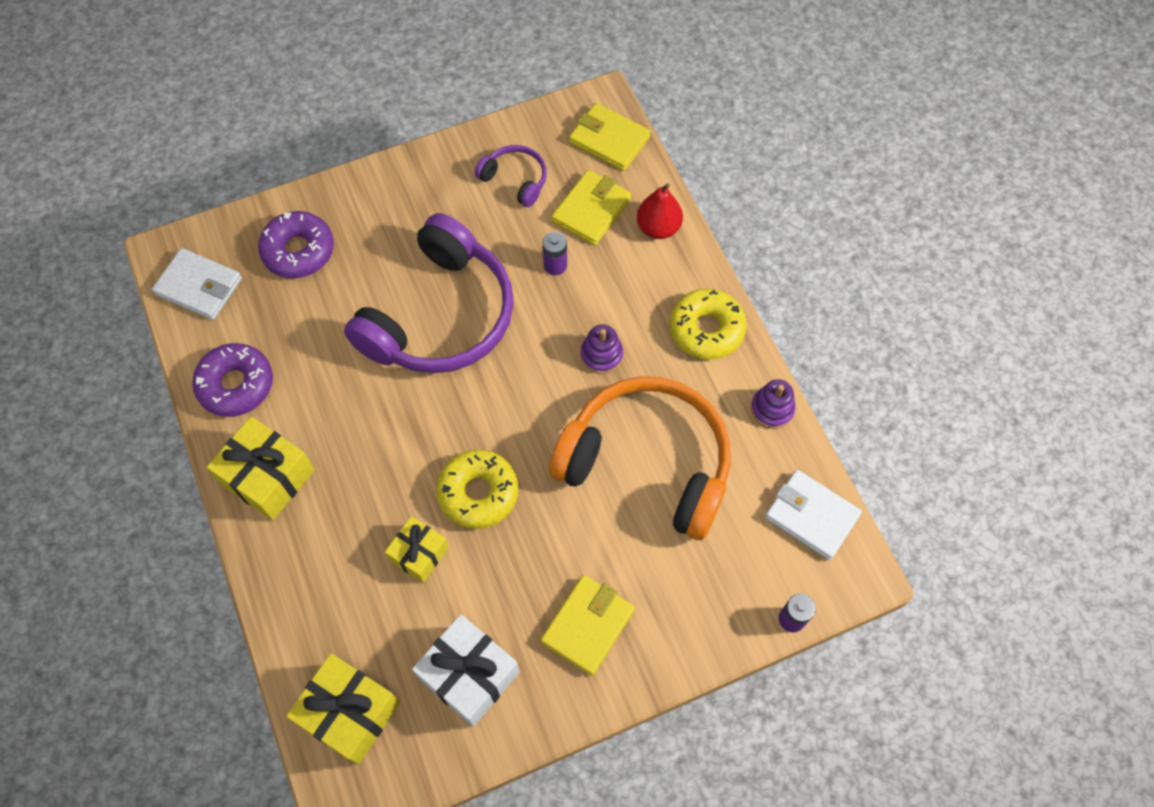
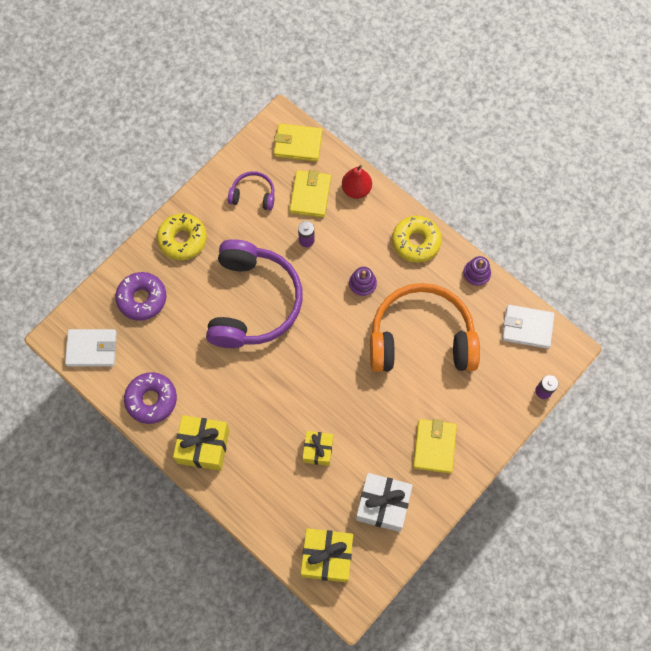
camera: 25 degrees left, 5 degrees up
(478, 493) = (333, 399): yellow donut -> yellow donut (182, 239)

